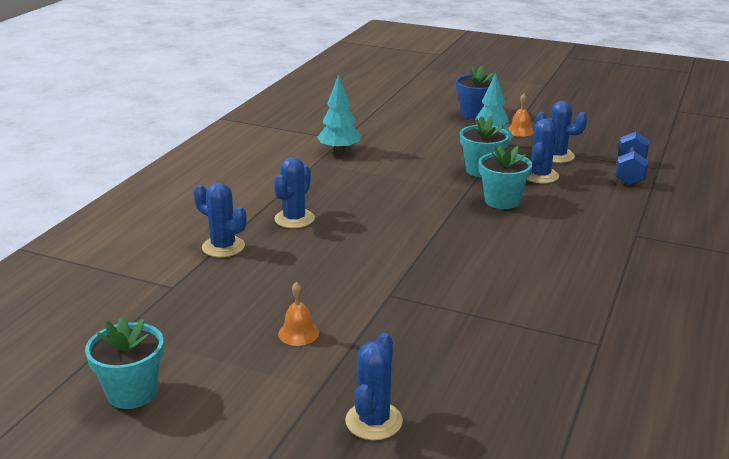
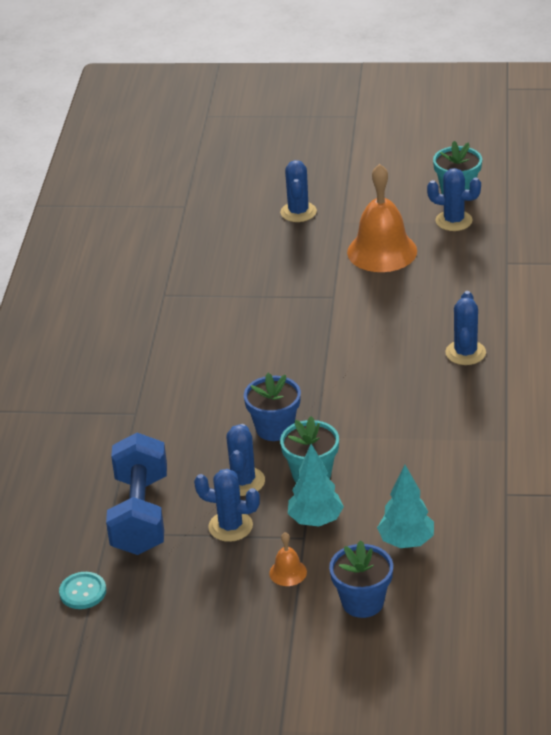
camera: 165 degrees right, 10 degrees up
(223, 247) = (502, 307): blue cactus -> blue cactus (454, 221)
(298, 333) = (382, 251): orange bell -> orange bell, size x2.27
(339, 151) = (493, 468): turquoise tree -> turquoise tree (406, 542)
(502, 201) = (274, 428): turquoise flower pot -> blue flower pot
(630, 172) = (140, 515): blue dumbbell -> blue dumbbell, size x1.55
(674, 145) = (83, 592): none -> turquoise button

